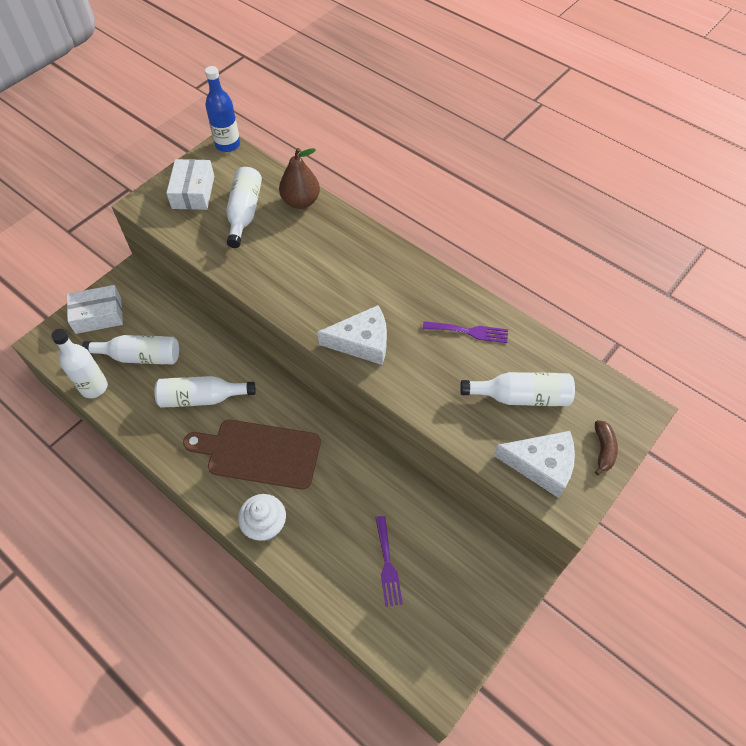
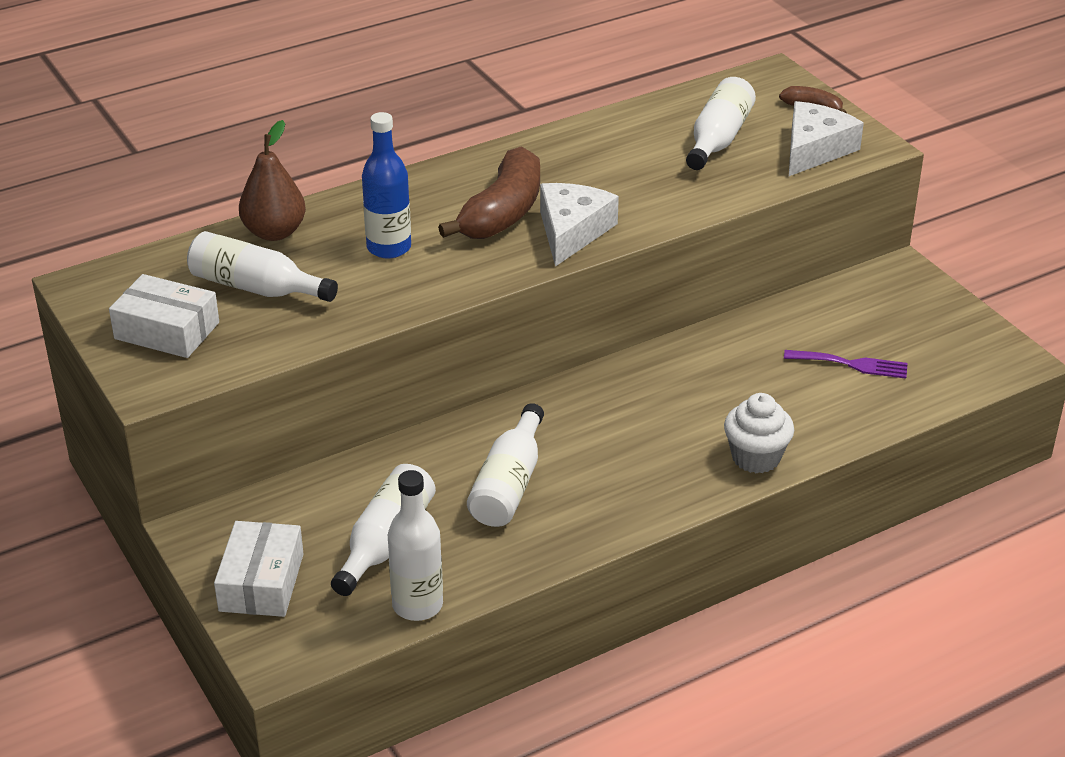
camera: 70 degrees left, 20 degrees down
(227, 144) = (84, 279): blue bottle -> blue bottle (389, 248)
(259, 453) = (637, 443): brown cutting board -> none
(367, 299) = (502, 213): none -> brown banana
(469, 332) = (604, 150): purple fork -> none

